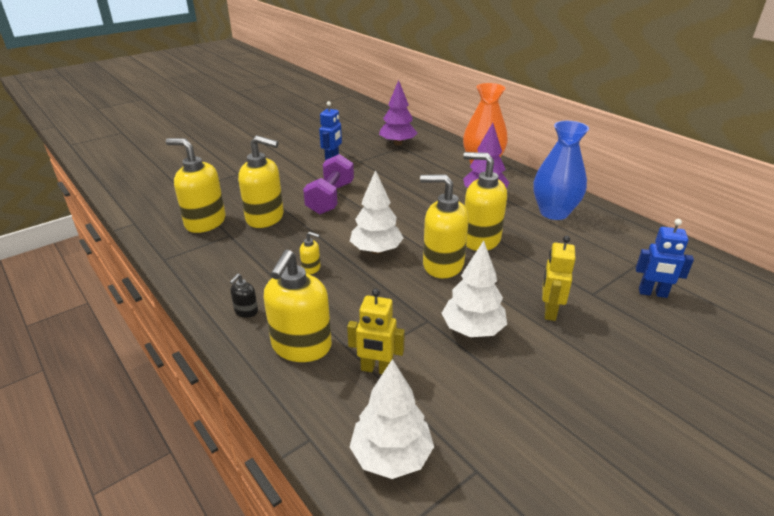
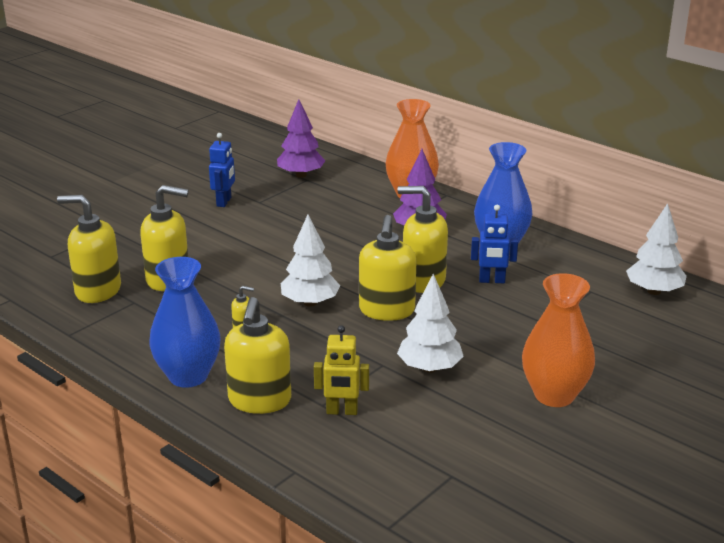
camera: 10 degrees left, 5 degrees down
(246, 311) = (188, 376): black soap dispenser -> blue vase
(330, 198) = (238, 250): purple dumbbell -> none
(391, 456) = (374, 474): white tree -> white tree (653, 291)
(442, 265) = (386, 310): yellow soap dispenser -> yellow soap dispenser turned 90 degrees counterclockwise
(549, 311) = (504, 344): yellow robot -> none
(598, 377) = (554, 395): none -> orange vase
(652, 293) = (606, 317): blue robot -> blue robot (492, 281)

